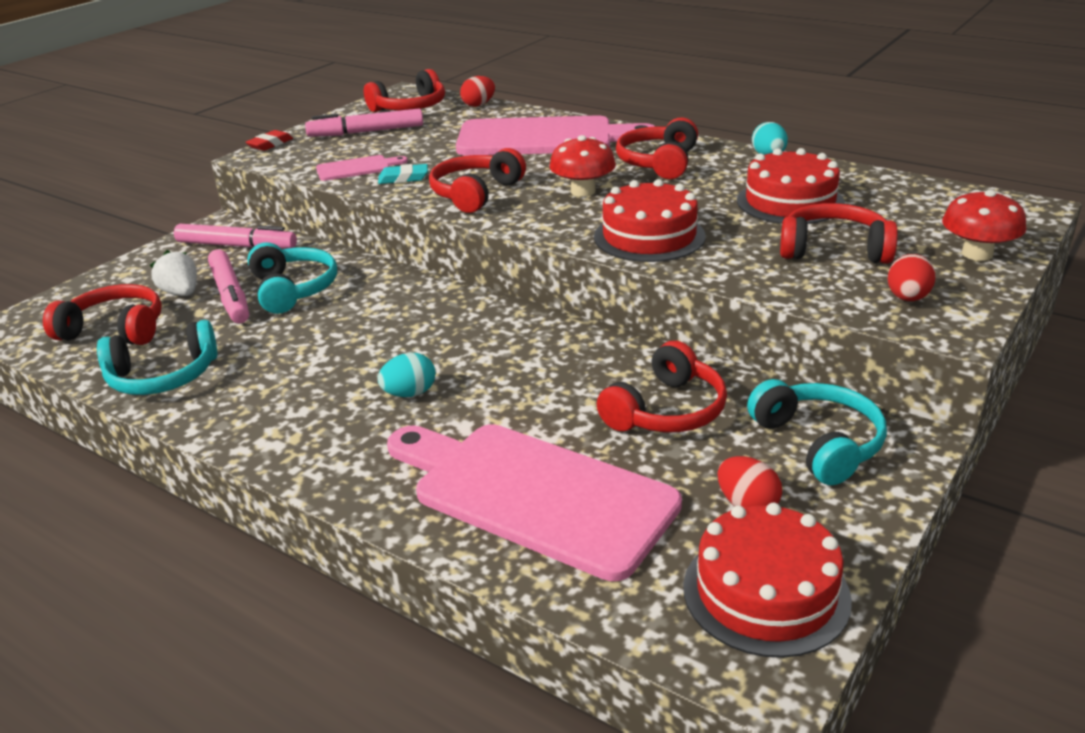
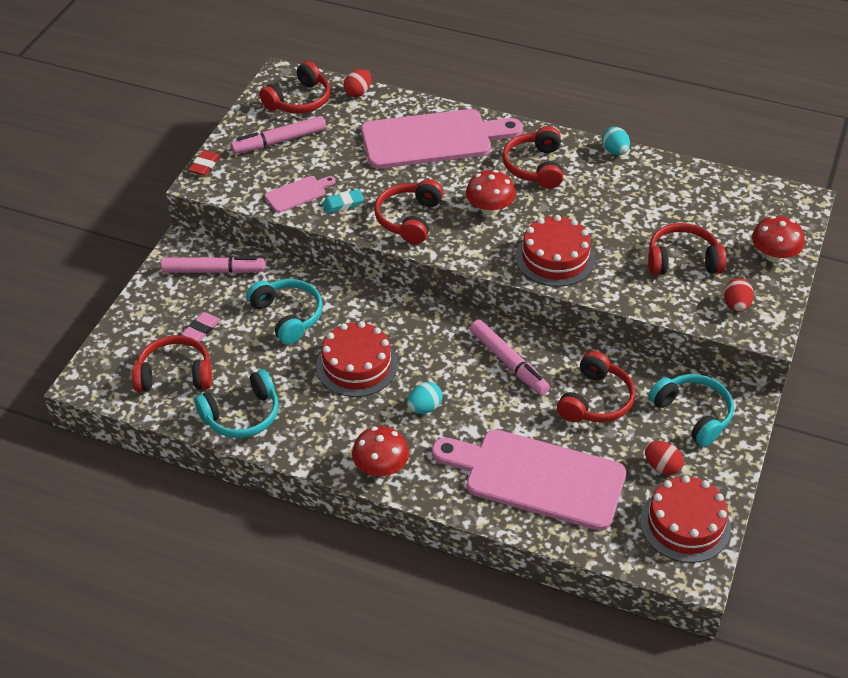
camera: 15 degrees left, 15 degrees up
(181, 293) = (201, 329): white strawberry -> pink eraser
(230, 295) = (242, 327): pink marker -> pink marker (508, 362)
(306, 453) = (381, 467): none -> red mushroom
(790, 202) = (642, 208): red cake -> red cake (357, 365)

